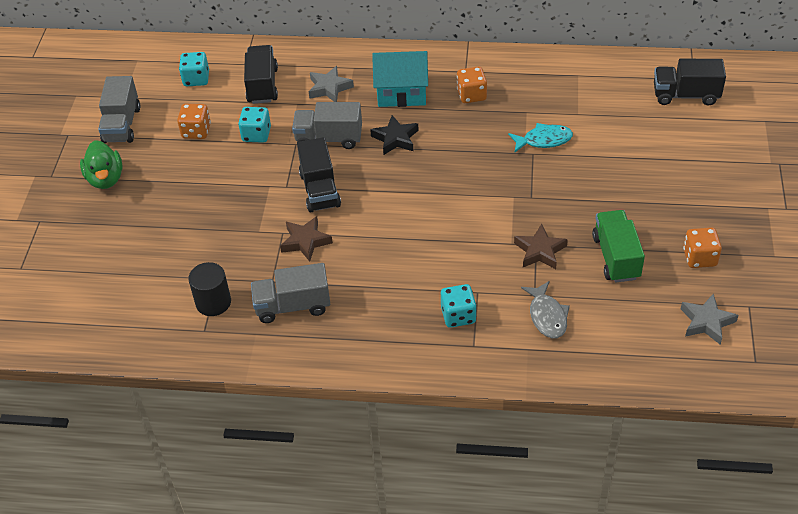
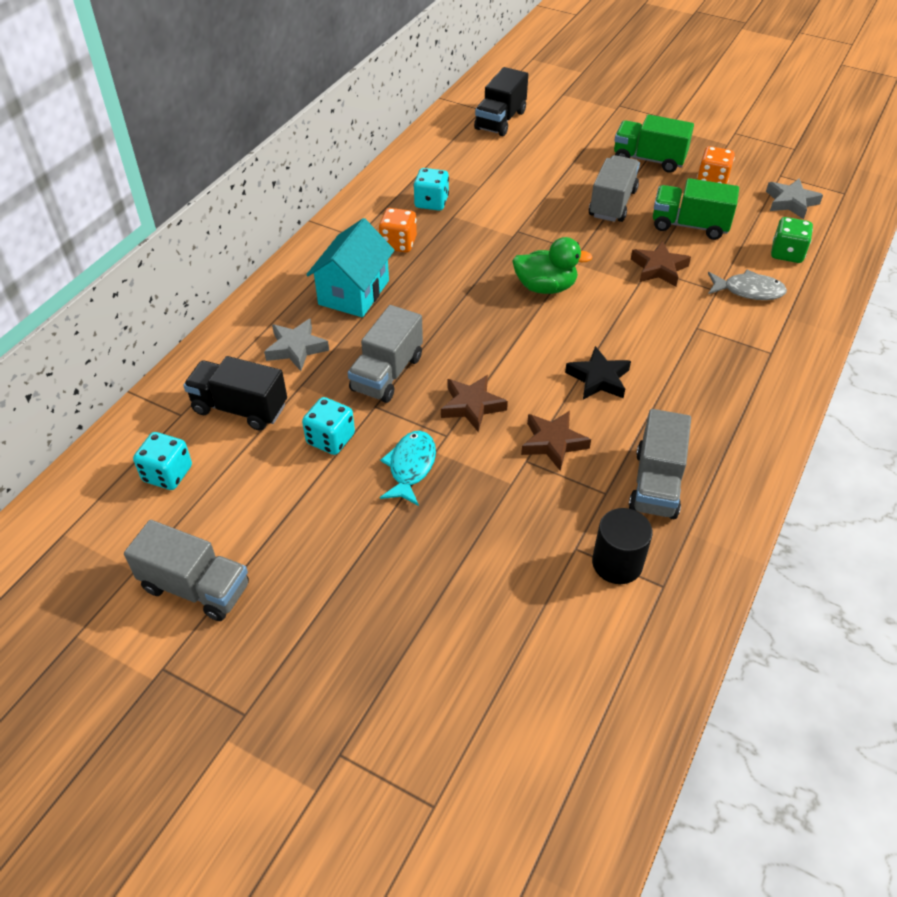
camera: 70 degrees left, 0 degrees up
(105, 179) = (302, 636): green duck -> green duck (545, 287)
(196, 131) = (277, 500): orange dice -> none
(320, 190) = (472, 406): black truck -> brown star
(395, 138) = (427, 319): black star -> black star (598, 379)
(458, 315) = (725, 351): turquoise dice -> turquoise dice (431, 202)
(543, 140) = (503, 218): turquoise fish -> turquoise fish (410, 467)
(612, 199) = (612, 203): none -> grey truck
(620, 333) = (787, 253): none -> green dice
(700, 206) = (649, 159): none -> green truck

